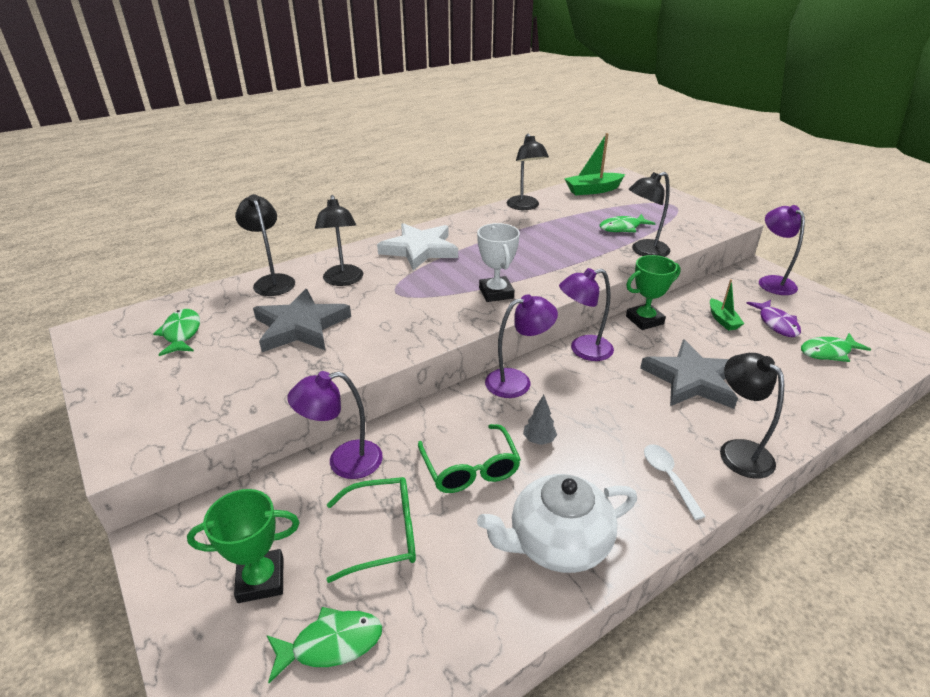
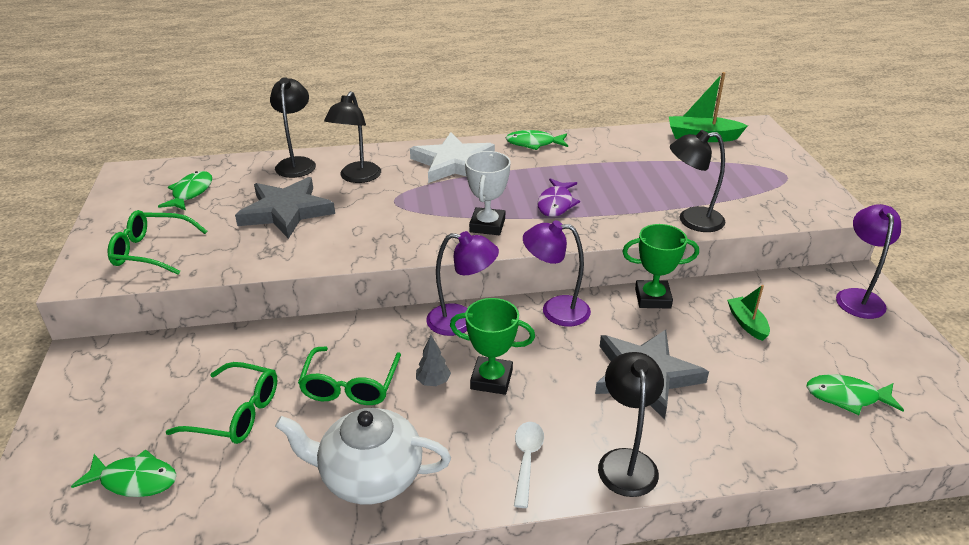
camera: 25 degrees right, 0 degrees up
(187, 401) = (151, 251): none -> green glasses
(261, 579) = (124, 413): green trophy -> green trophy (491, 379)
(344, 462) = (253, 344): purple lamp -> none
(525, 206) = (604, 140): black lamp -> none
(622, 228) = (693, 188): green fish -> green fish (533, 143)
(722, 320) = (747, 323): green boat -> green boat turned 150 degrees clockwise
(776, 324) = (812, 346): purple fish -> purple fish (556, 204)

